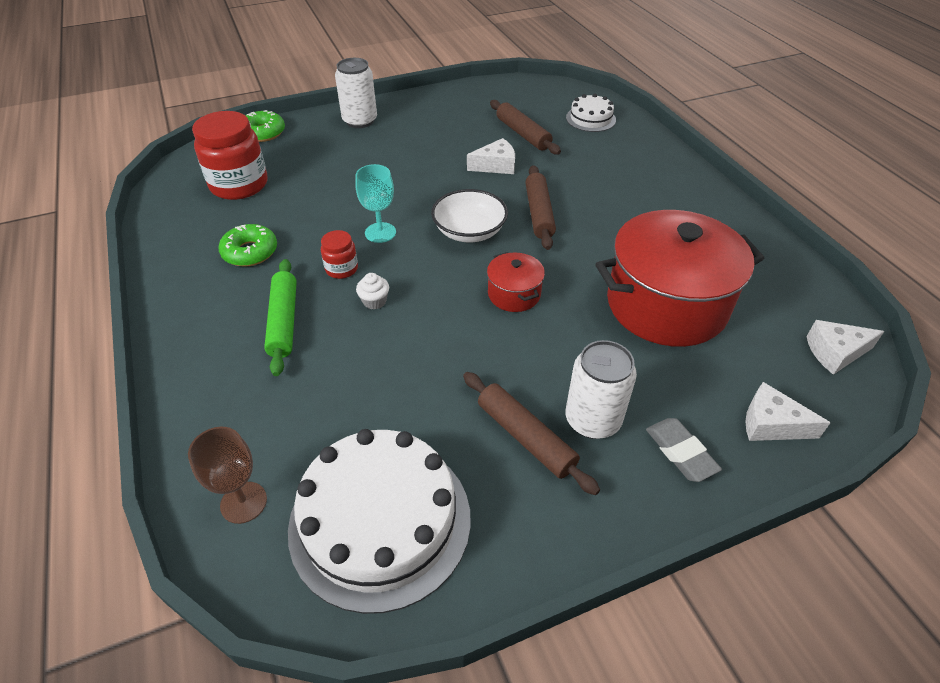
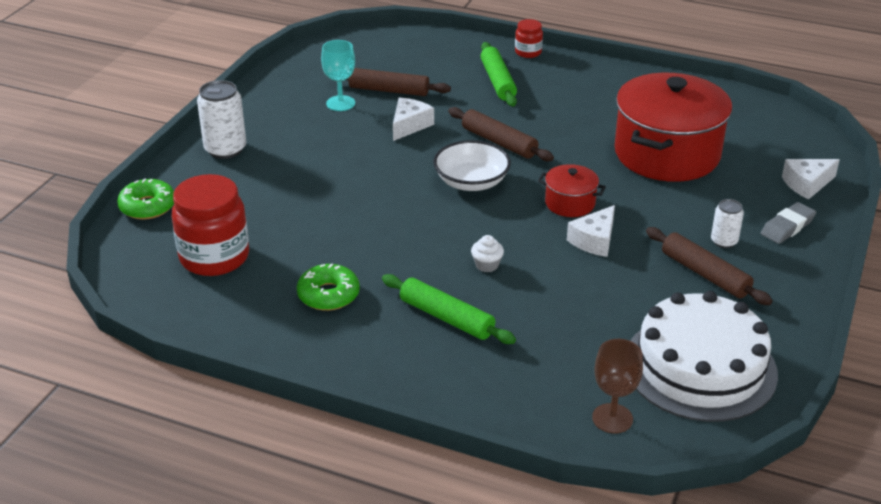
camera: 45 degrees left, 10 degrees down
(341, 269) = (424, 261): red jar -> red jar (528, 52)
(380, 232) = (407, 221): turquoise goblet -> turquoise goblet (340, 103)
(525, 437) = (705, 274): brown rolling pin -> brown rolling pin turned 45 degrees clockwise
(590, 119) = (422, 52): white cake -> none
(592, 420) = (724, 241): white can -> white can, size x0.58
(614, 167) = (498, 81): none -> green rolling pin
(680, 452) = (787, 227): grey eraser -> grey eraser turned 60 degrees counterclockwise
(835, 352) = (785, 127): white cheese -> white cheese (594, 240)

